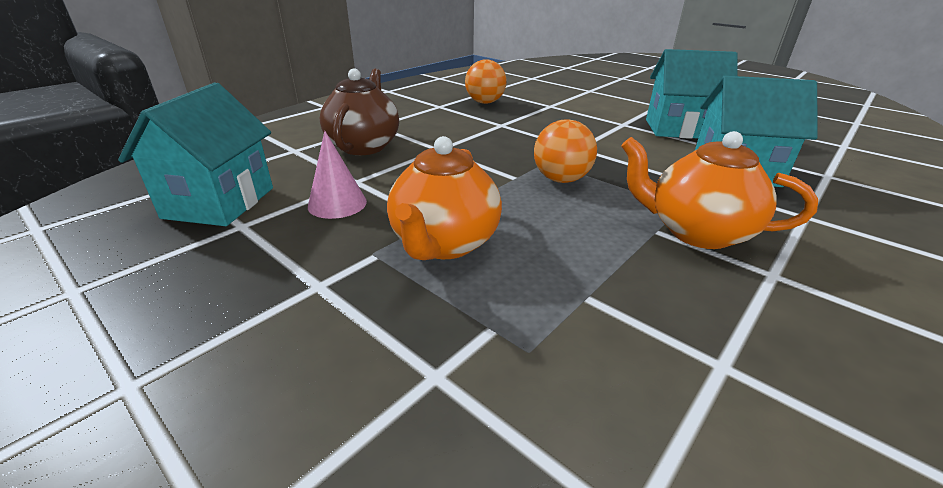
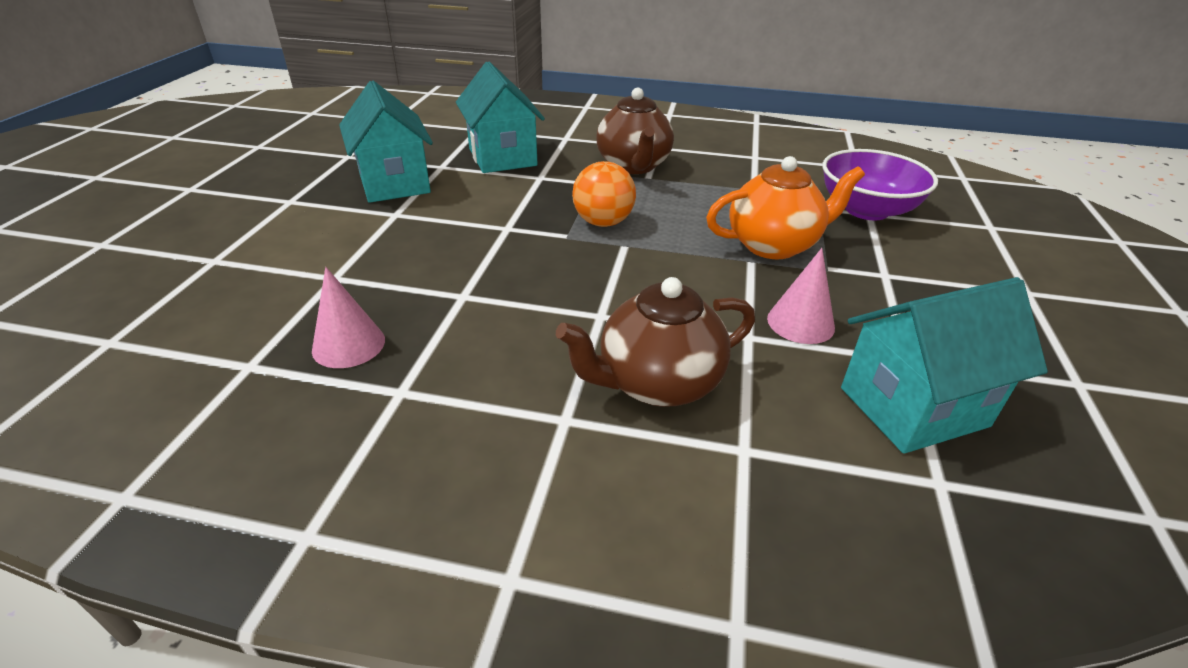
camera: 120 degrees left, 5 degrees up
(446, 380) = (866, 210): none -> purple bowl
(485, 102) = (348, 345): orange ball -> pink cone
(696, 232) = (633, 166): orange teapot -> brown teapot

